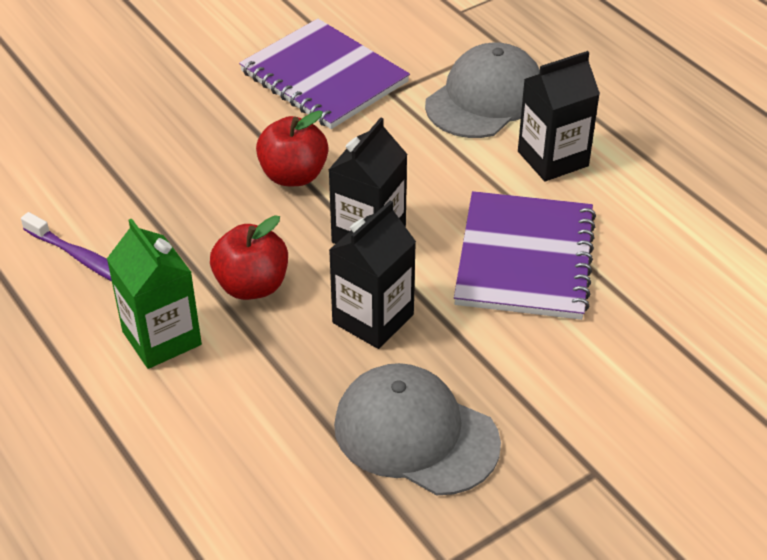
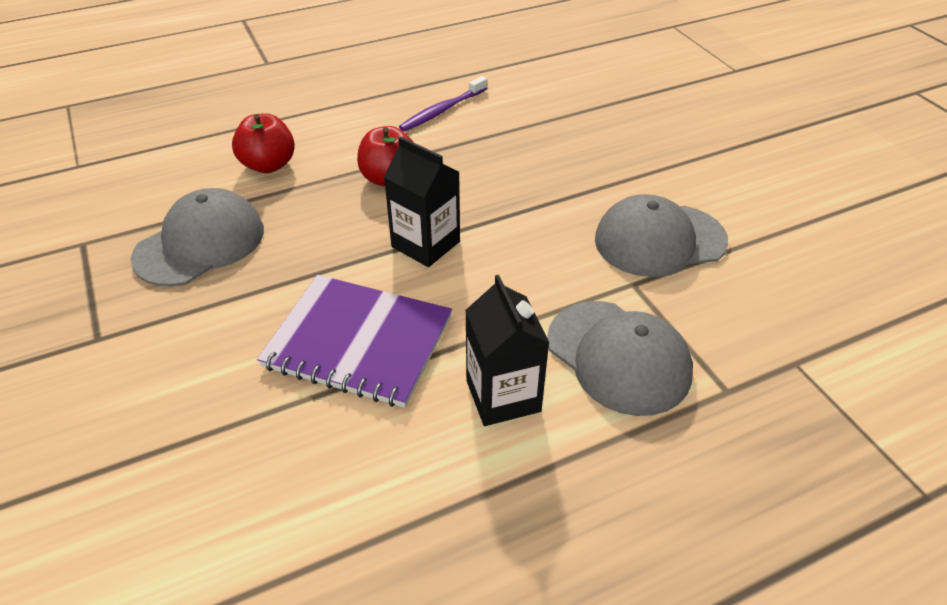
camera: 100 degrees right, 0 degrees up
(161, 338) = (354, 138): green carton -> none
(293, 175) = (514, 209): red apple -> red apple (268, 165)
(324, 77) = (659, 240): purple notebook -> grey cap
(373, 319) = (327, 235): black carton -> none

